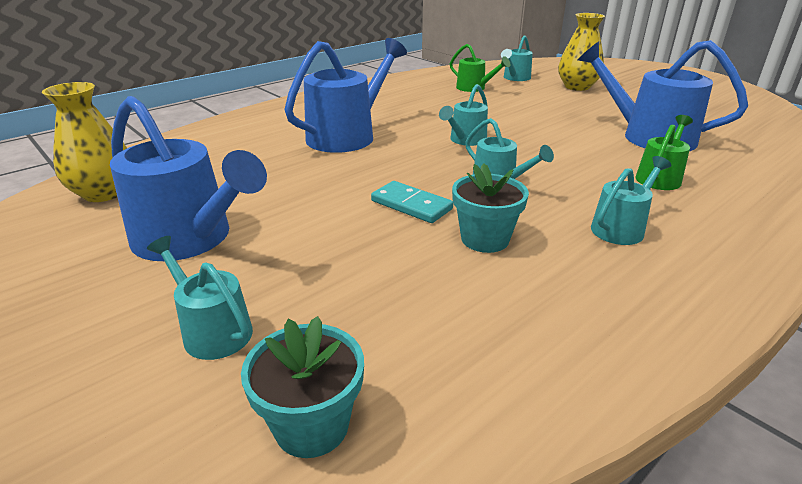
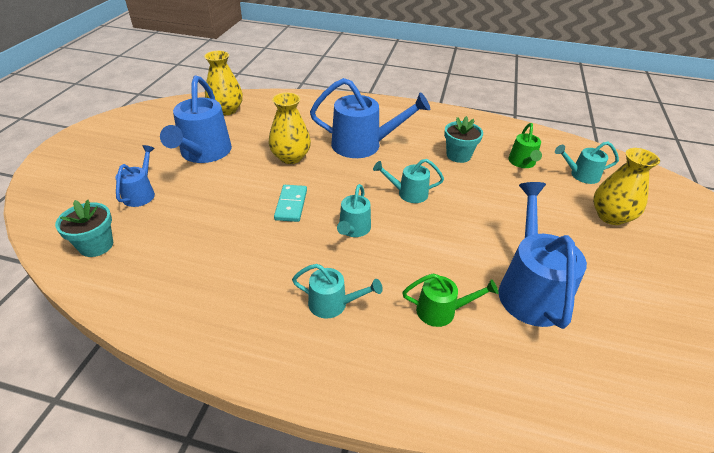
camera: 55 degrees right, 10 degrees up
(212, 330) = (141, 193): turquoise watering can -> blue watering can
(307, 179) = (291, 157): none -> yellow vase
(485, 239) = (272, 246): turquoise flower pot -> turquoise flower pot (458, 155)

